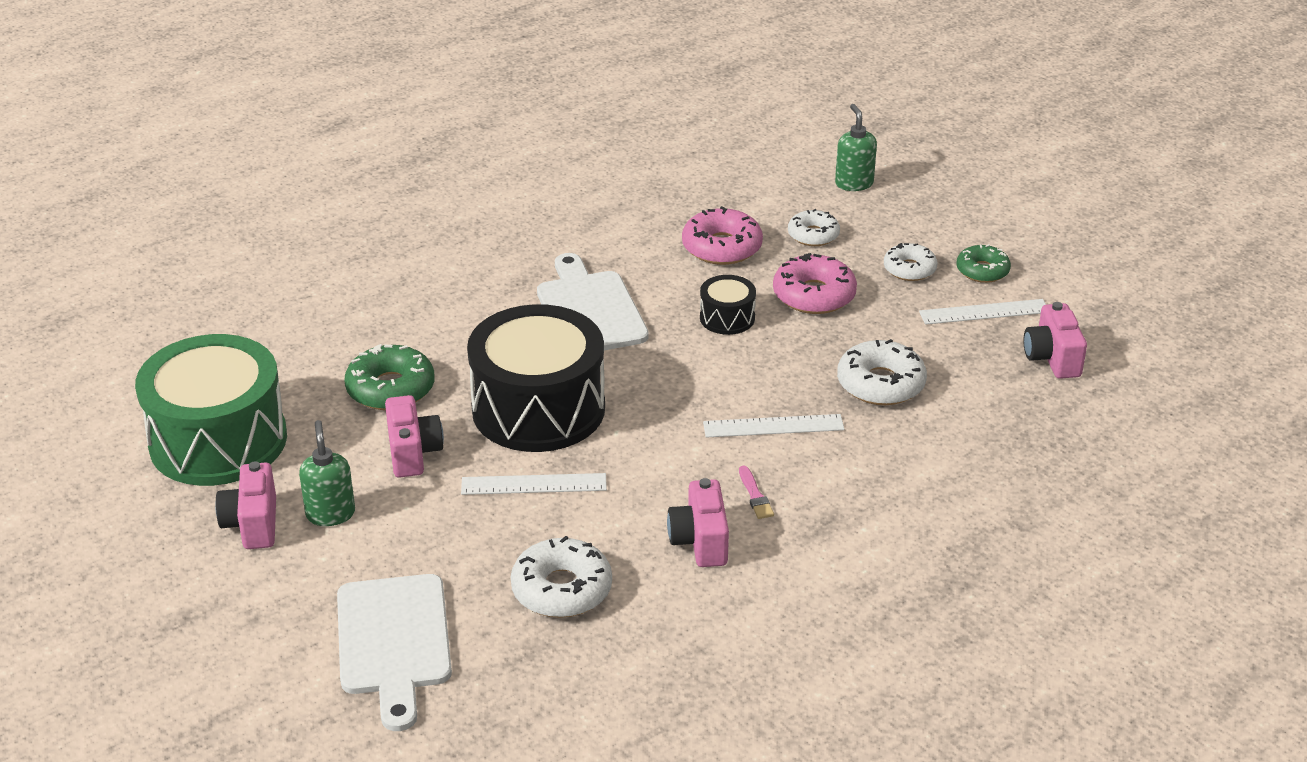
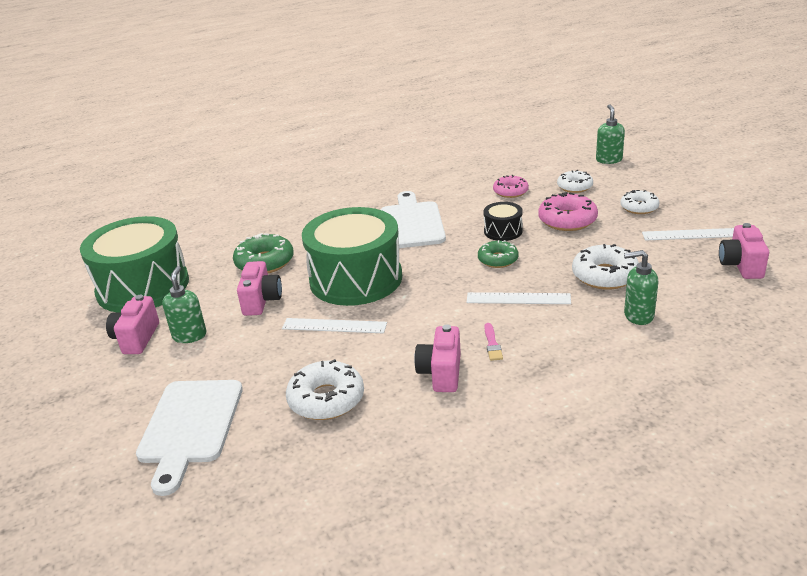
camera: 15 degrees right, 5 degrees down
(538, 409) = (356, 279): black drum -> green drum
(722, 247) = (510, 192): pink donut -> pink donut, size x0.65
(932, 441) = (638, 316): none -> green soap dispenser
(982, 271) = (693, 210): green donut -> green donut (498, 259)

